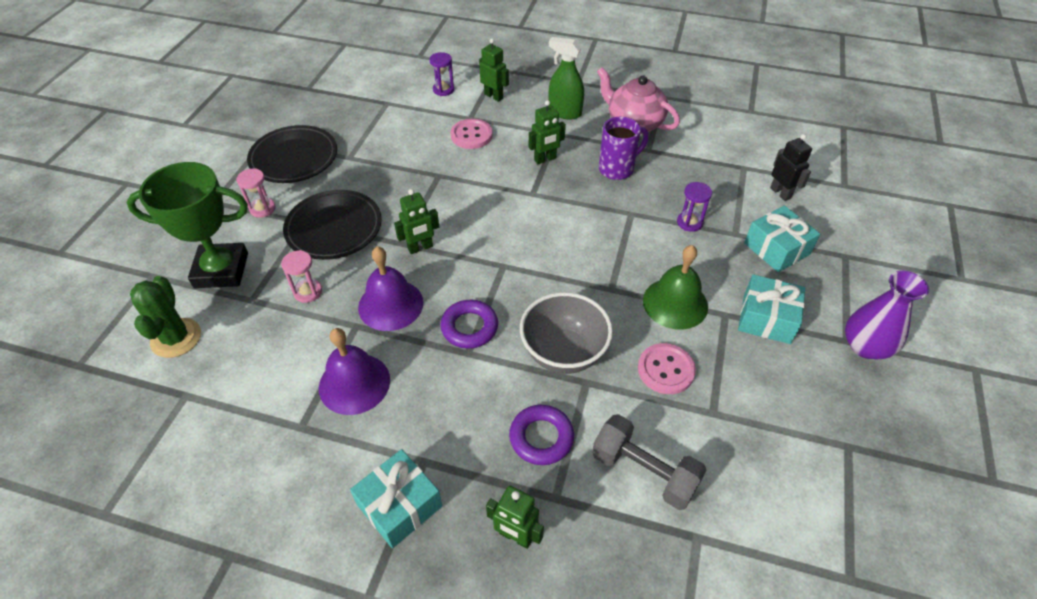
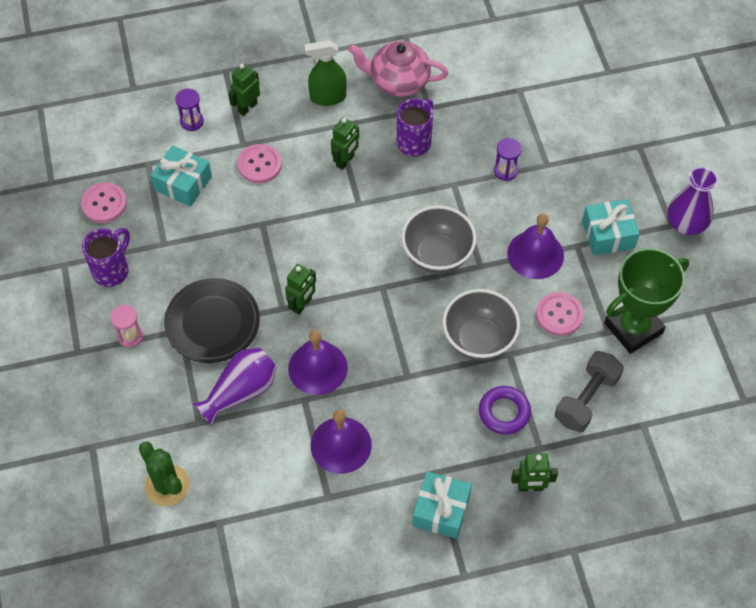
camera: 30 degrees left, 10 degrees up
(221, 270) = (148, 411): green trophy -> green trophy (633, 328)
(294, 158) = (112, 270): black plate -> purple mug
(308, 292) = (240, 392): pink hourglass -> purple vase
(331, 115) = (104, 204): none -> pink button
(469, 327) = (394, 355): purple ring -> none
(494, 96) = (247, 107): green robot -> green robot turned 60 degrees counterclockwise
(574, 262) = (437, 255): none -> grey bowl
(644, 471) = (586, 399): grey dumbbell -> grey dumbbell turned 60 degrees counterclockwise
(675, 303) = (535, 254): green bell -> purple bell
(776, 249) = (585, 164): turquoise gift -> turquoise gift (183, 183)
(780, 193) = (562, 104): black robot -> none

